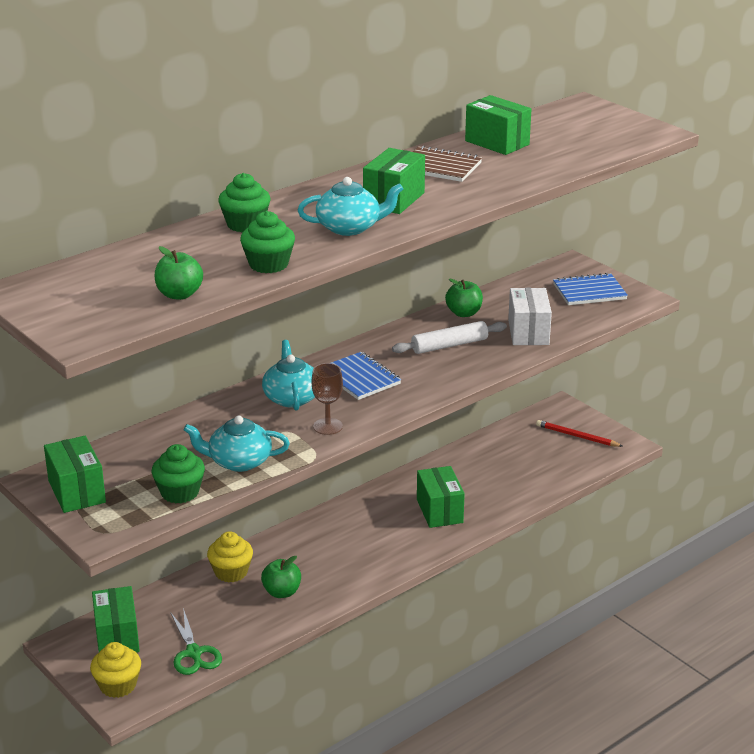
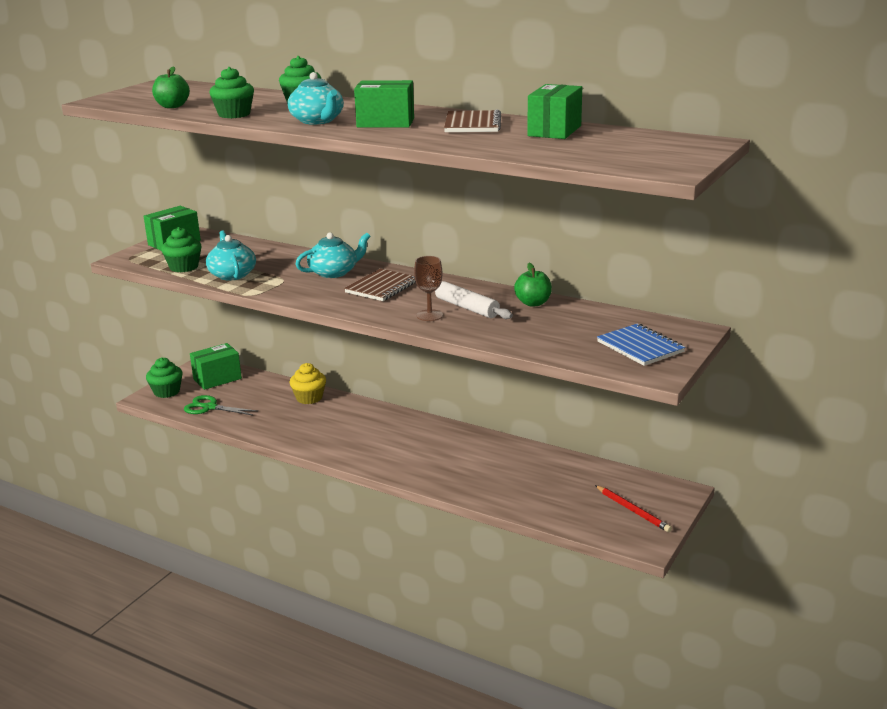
camera: 70 degrees right, 5 degrees down
(118, 685) = (166, 392): yellow cupcake -> green cupcake
(194, 653) = (210, 407): green scissors -> green scissors turned 60 degrees clockwise
(282, 592) = (294, 422): green apple -> none
(328, 426) = (298, 290): brown goblet -> brown goblet (429, 315)
(359, 378) = (381, 287): blue notebook -> brown notebook
(439, 511) = (446, 463): green box -> none
(528, 332) = (522, 333): white box -> none
(577, 436) = (633, 510): red pencil -> red pencil turned 135 degrees clockwise

